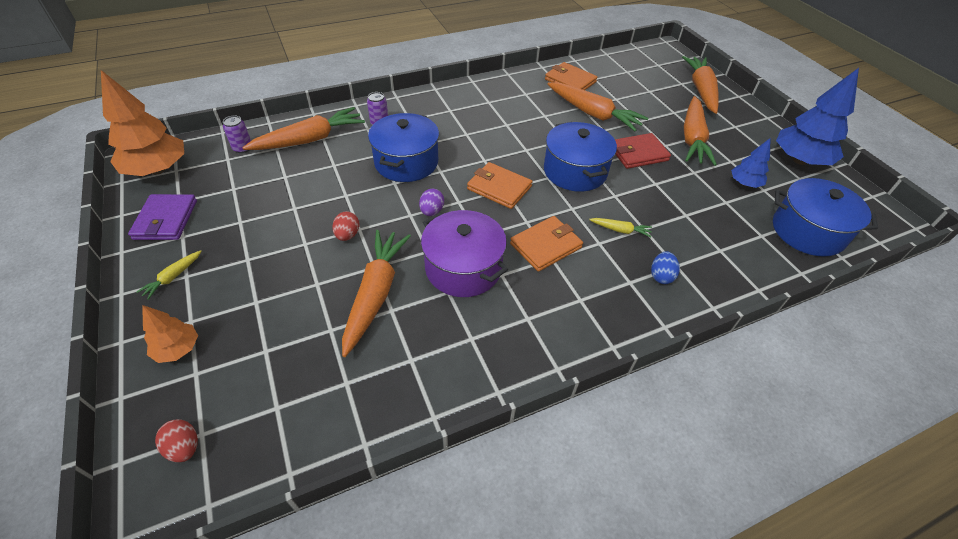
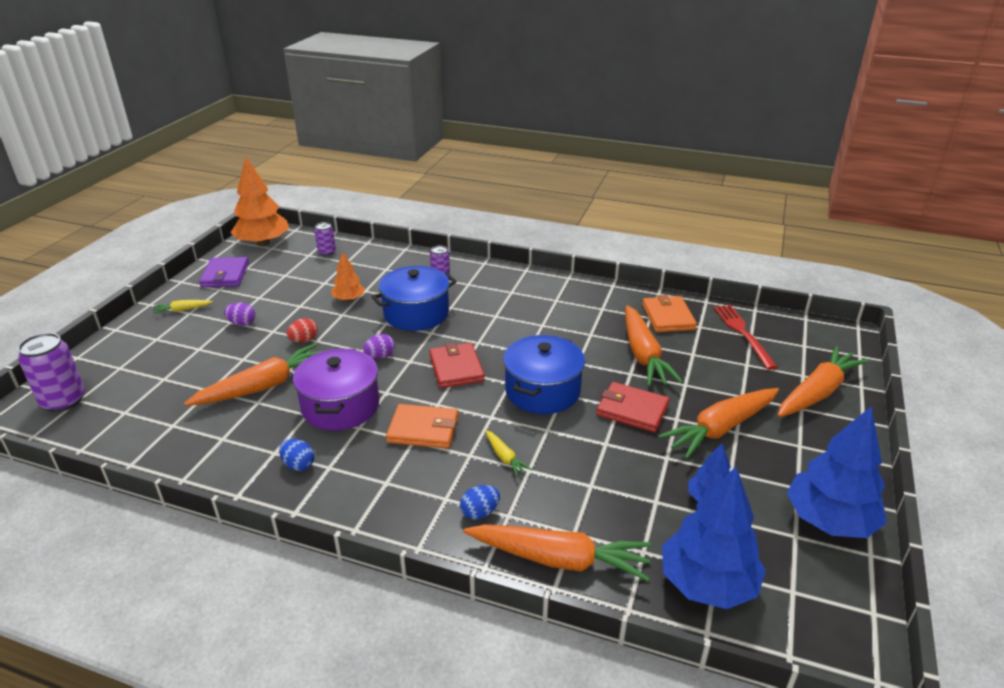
camera: 45 degrees right, 15 degrees down
(165, 220) = (225, 275): purple wallet -> purple wallet turned 45 degrees counterclockwise
(178, 349) = (130, 350): orange tree -> orange tree (349, 299)
(184, 447) = (64, 401): red egg -> purple can
(262, 254) = (242, 323): none -> purple egg
(310, 139) = (375, 266): orange carrot -> orange carrot (559, 559)
(499, 188) = (456, 368): orange wallet -> red wallet
(504, 333) = (298, 465): none -> blue egg
(621, 72) = (743, 333): none -> red fork
(807, 231) = (707, 583): blue pot -> blue tree

